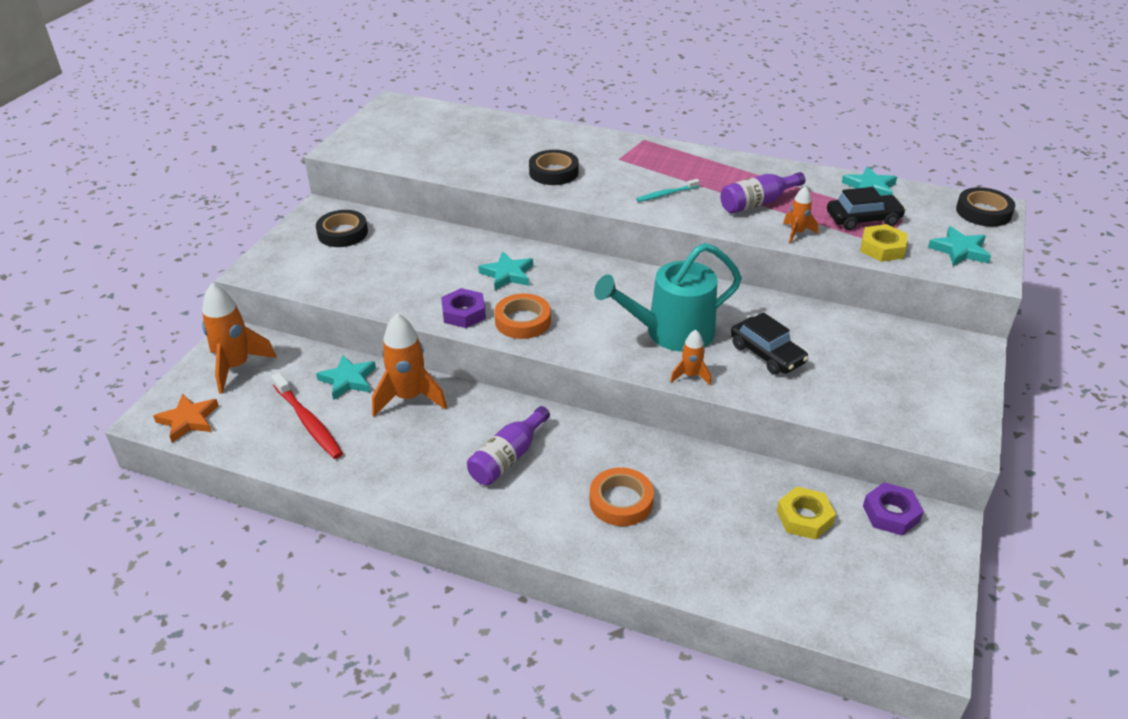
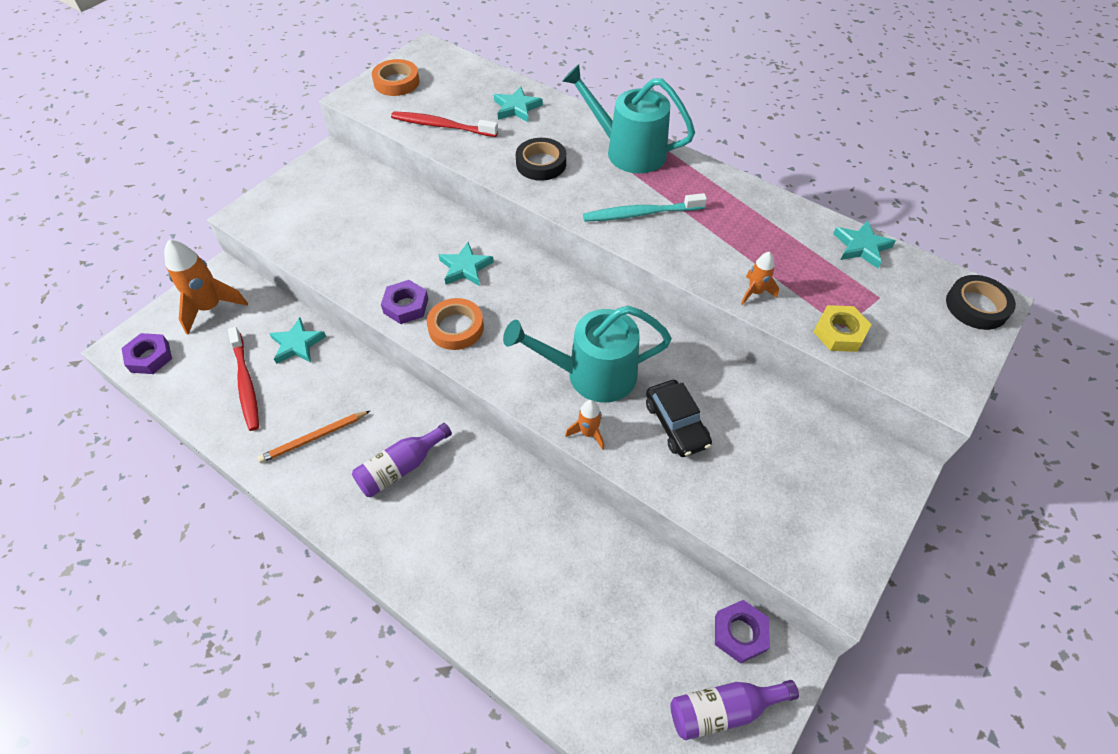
camera: 15 degrees right, 15 degrees up
(188, 420) = (150, 357): orange star -> purple nut
(342, 233) = (337, 187): black tape -> none
(405, 452) = (314, 438): none -> orange pencil
(409, 398) = (341, 377): orange rocket -> none
(441, 158) = (441, 126): none -> red toothbrush
(621, 501) = (483, 546): orange tape -> orange tape (396, 82)
(630, 151) = (628, 151): none -> turquoise watering can
(666, 194) = (640, 213): turquoise toothbrush -> turquoise toothbrush, size x1.71
(757, 203) = (731, 243): purple bottle -> purple bottle (723, 709)
(804, 518) = (650, 614): yellow nut -> none
(863, 219) = (835, 288): black car -> none
(959, 250) = (926, 354): turquoise star -> turquoise star (517, 108)

